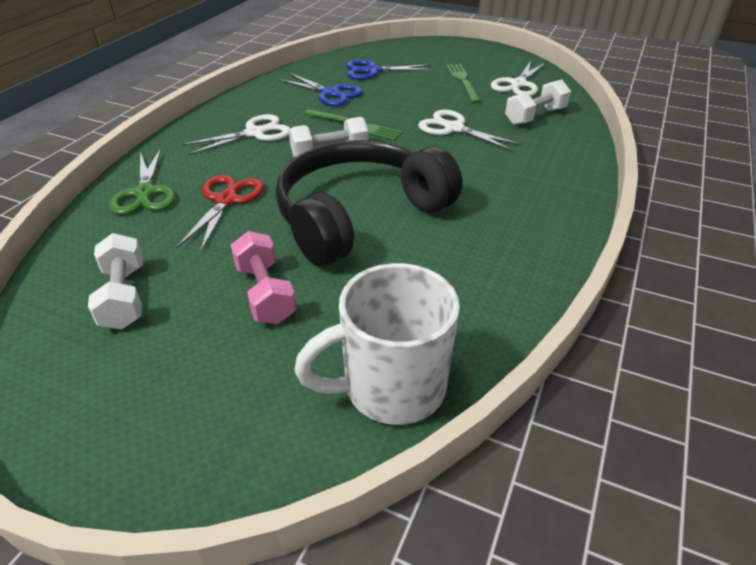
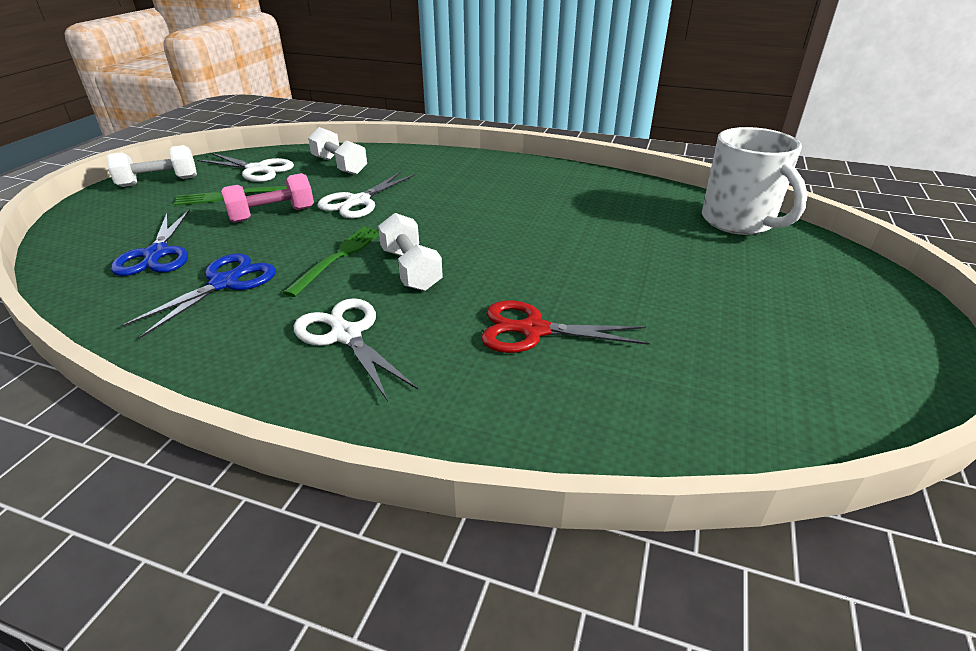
camera: 95 degrees left, 5 degrees down
(124, 297) = (744, 368): white dumbbell -> white dumbbell (158, 182)
(145, 193) = (533, 411): green scissors -> none
(265, 293) = (681, 280): pink dumbbell -> pink dumbbell (272, 215)
(359, 215) = (539, 244): black headphones -> none

